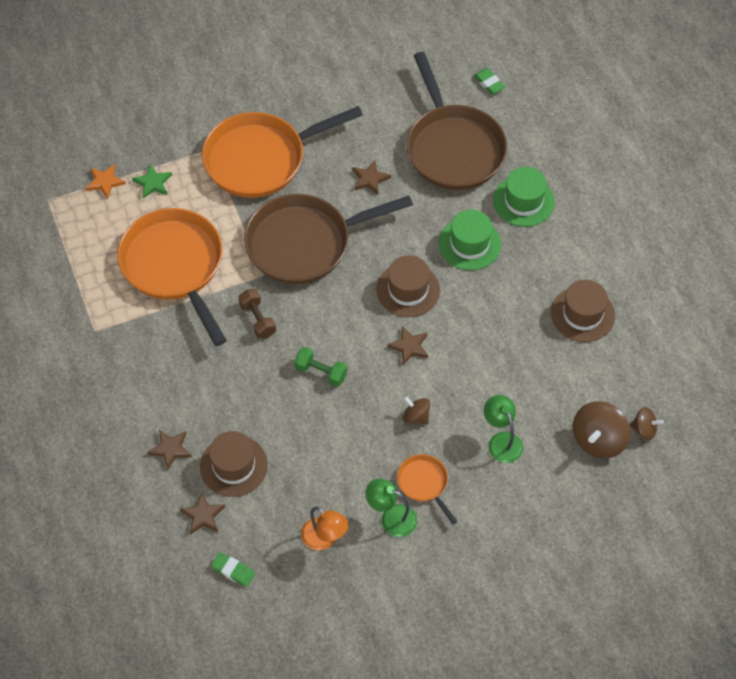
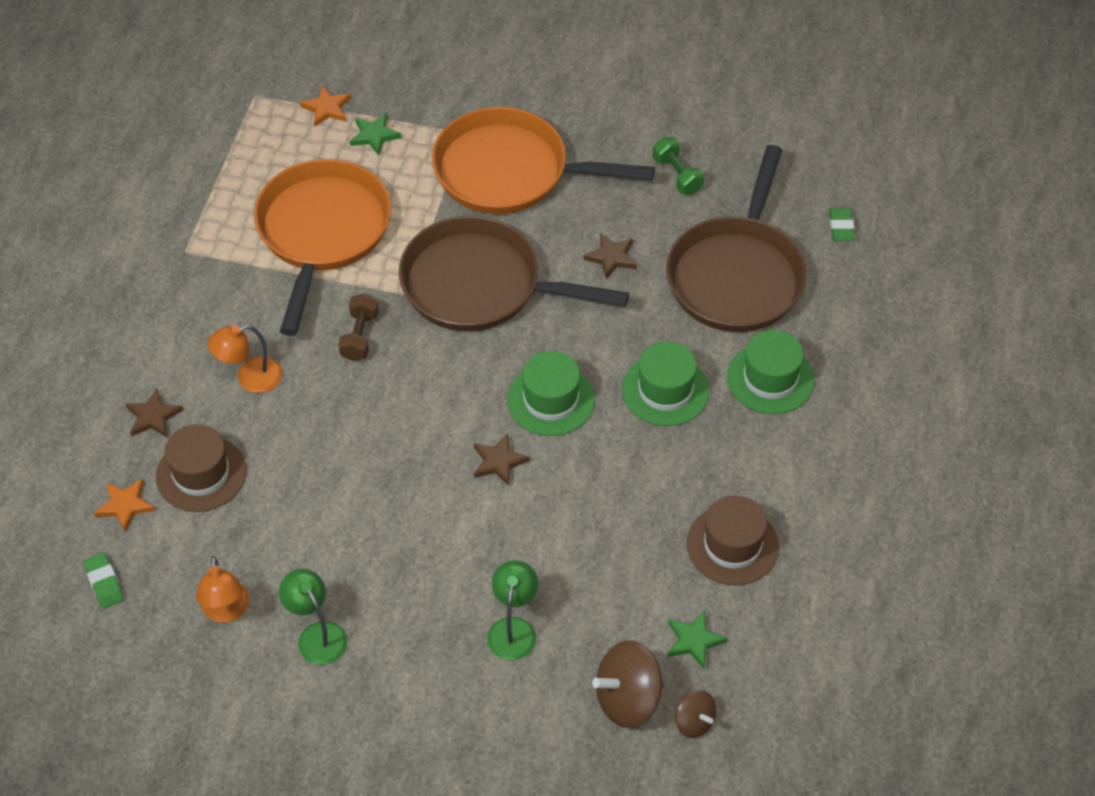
camera: 35 degrees right, 5 degrees down
(203, 515) = (125, 505): brown star -> orange star
(211, 387) = (250, 378): none -> orange lamp
(321, 372) = (378, 431): green dumbbell -> green dumbbell (677, 175)
(408, 290) = (551, 400): brown hat -> green hat
(416, 416) = (440, 542): brown spinning top -> none
(424, 484) = (385, 621): orange pan -> none
(606, 383) = (694, 640): none -> green star

